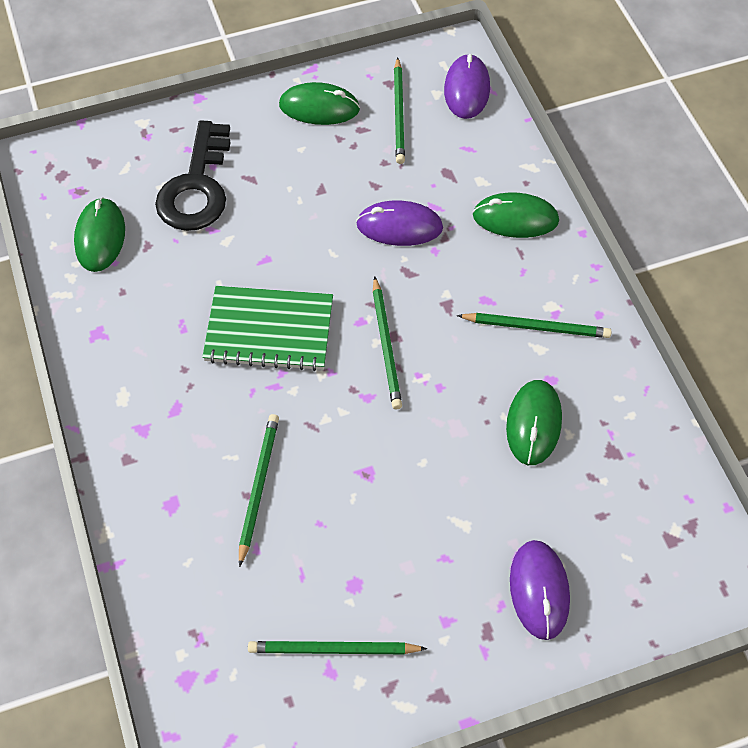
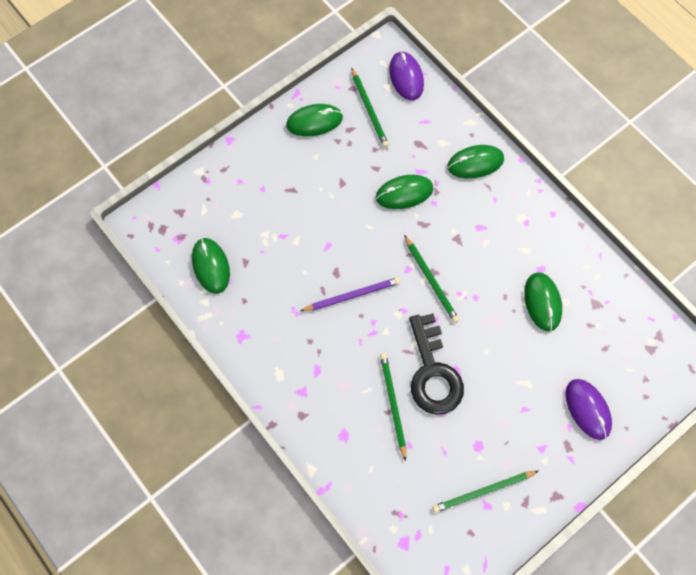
camera: 20 degrees left, 10 degrees up
(197, 187) = (259, 208): black key -> black key (433, 372)
(269, 330) = (352, 295): green notebook -> purple pencil
(399, 226) = (404, 193): purple mouse -> green mouse
(536, 327) = (518, 235): green pencil -> none

